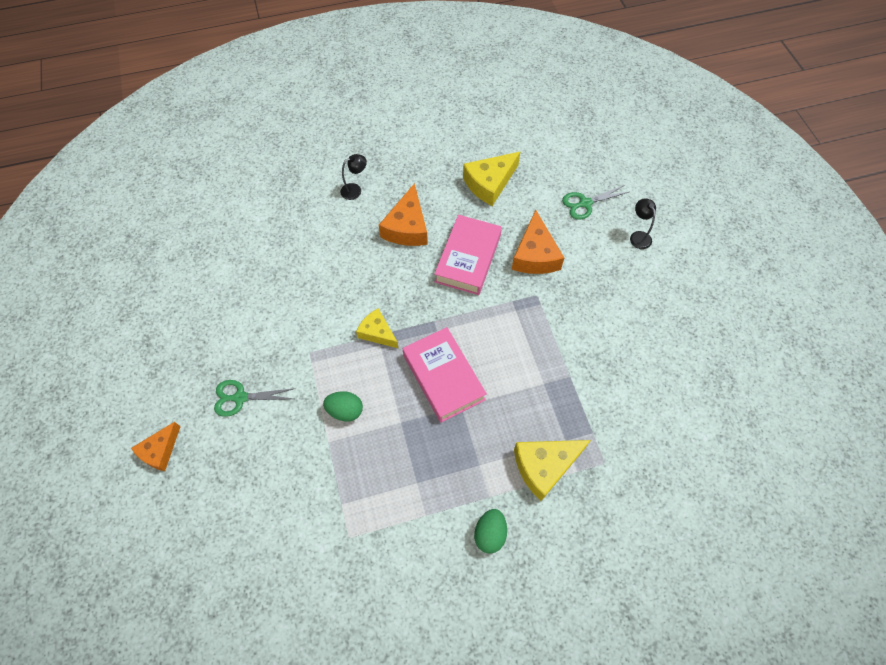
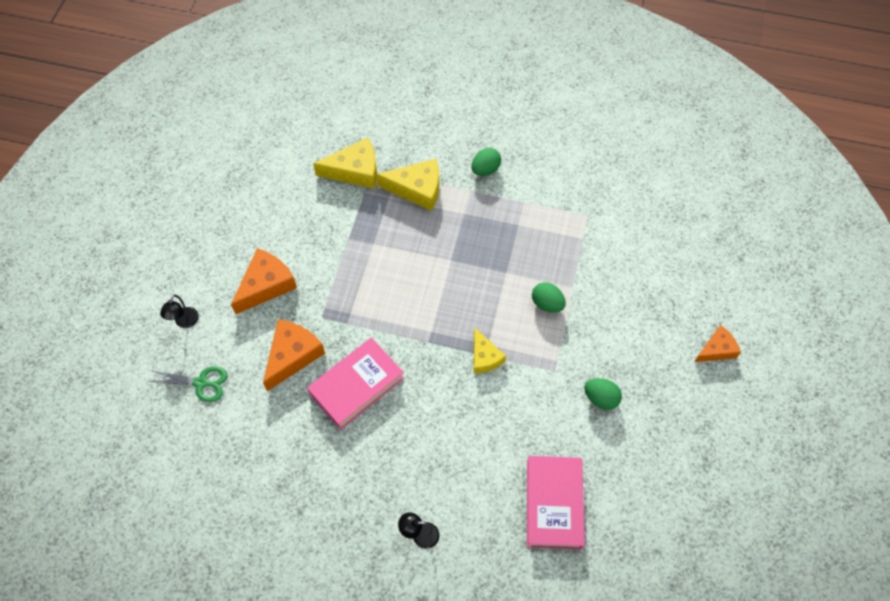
camera: 150 degrees left, 0 degrees up
(240, 398) = (633, 360): green scissors -> none
(258, 349) = (601, 398): none -> green egg
(407, 227) = (393, 454): orange cheese -> orange cheese (266, 285)
(443, 377) = (450, 289): pink book -> pink book (554, 504)
(489, 183) = (274, 461): yellow cheese -> yellow cheese (355, 171)

